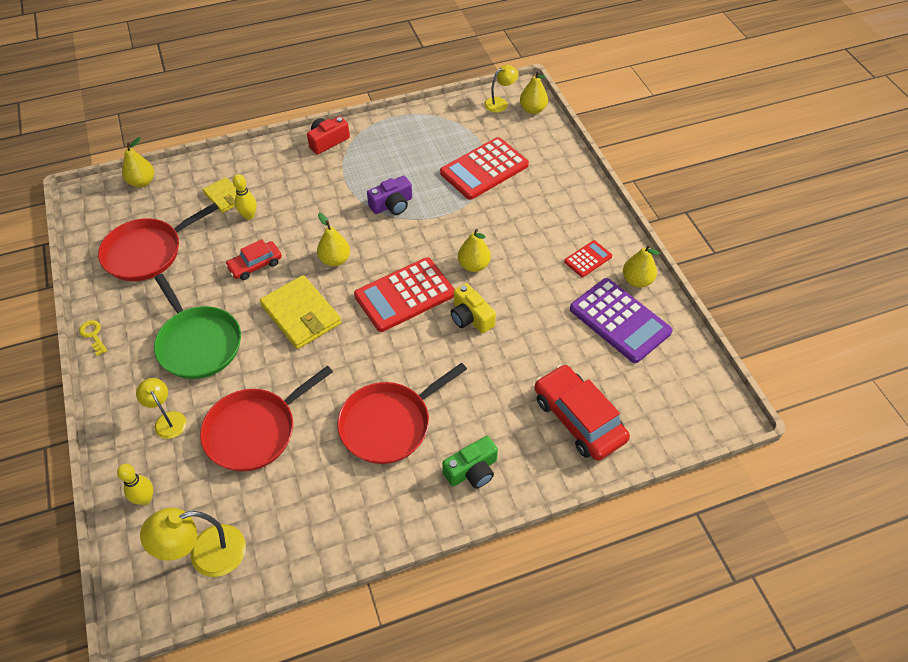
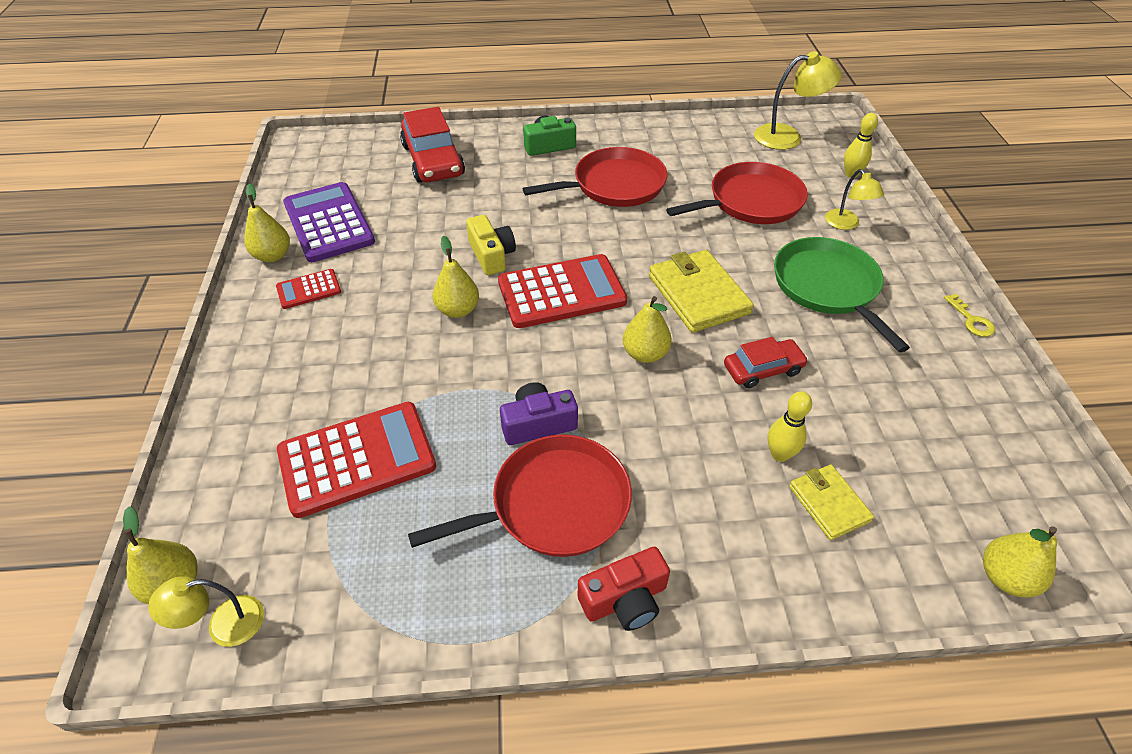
camera: 165 degrees left, 5 degrees down
(147, 252) = (939, 423): red pan -> red pan (553, 504)

